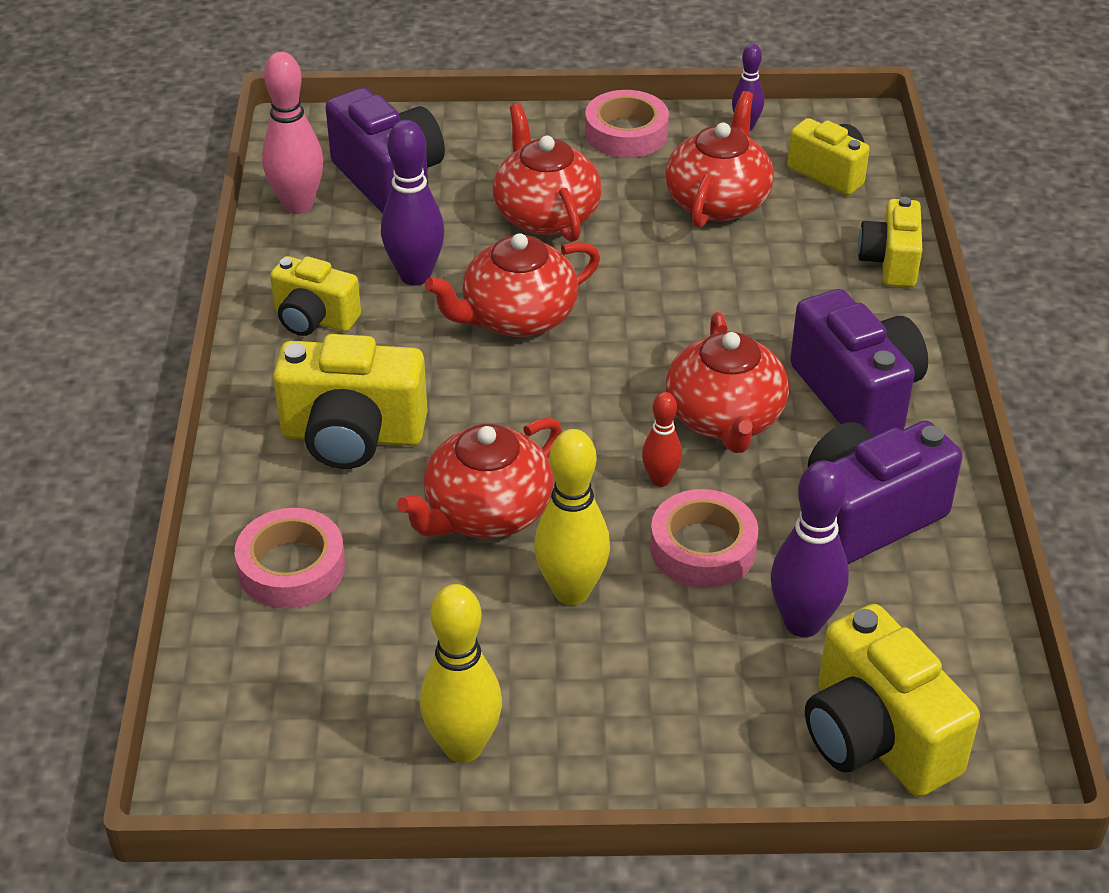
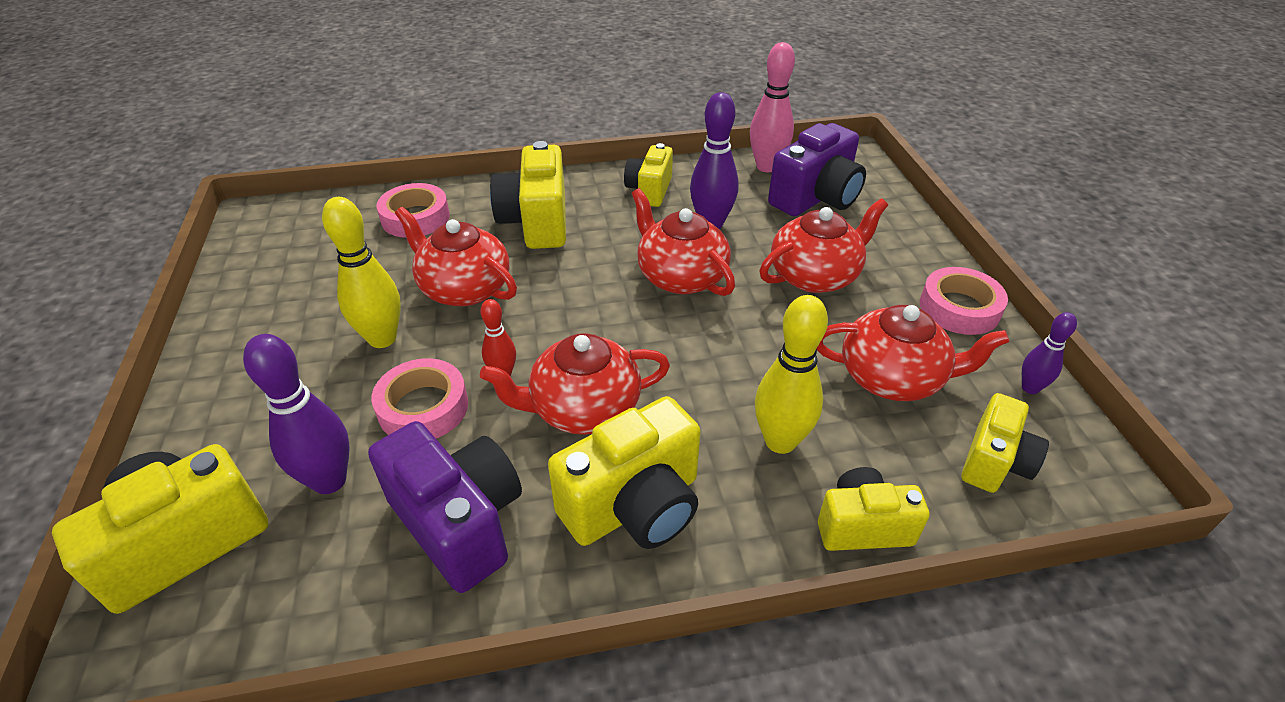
camera: 80 degrees right, 0 degrees up
(463, 747) = (248, 306): yellow bowling pin -> yellow bowling pin (780, 441)
(857, 394) = (635, 506): purple camera -> yellow camera

